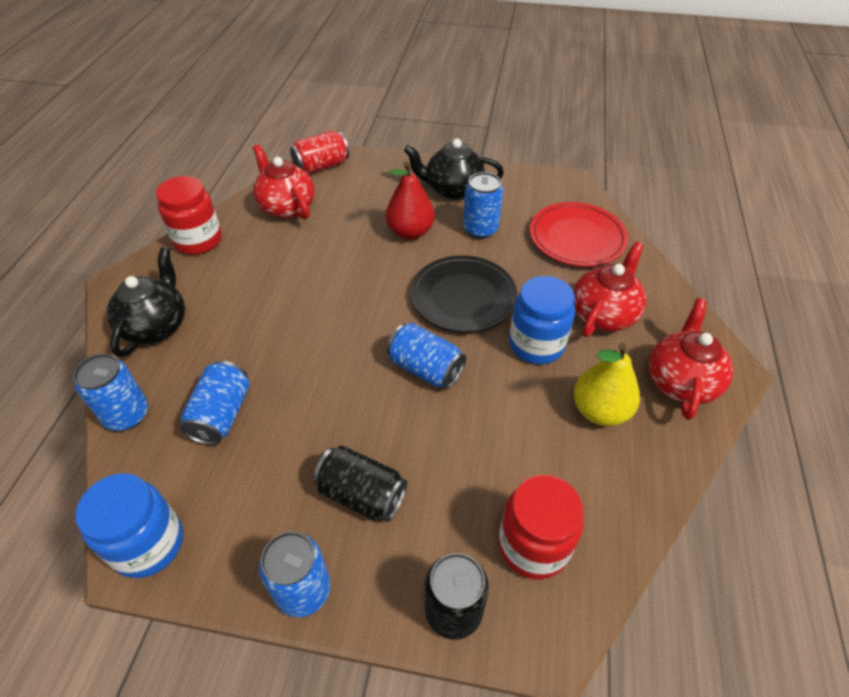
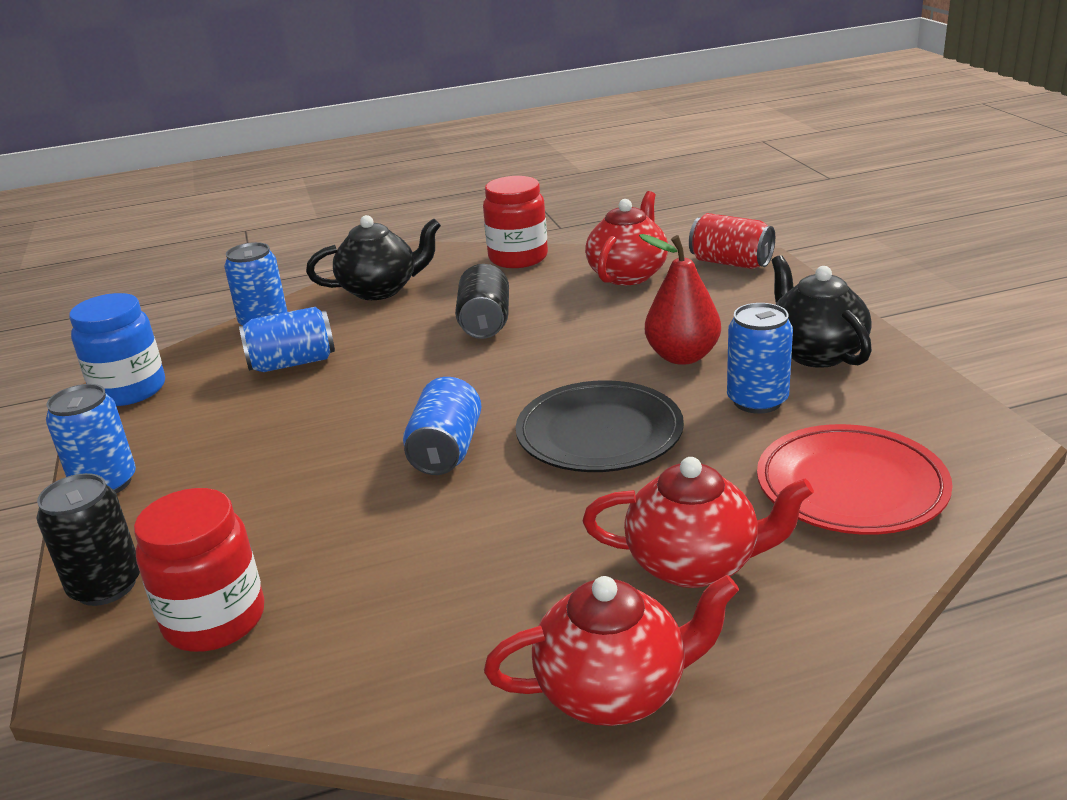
camera: 65 degrees right, 20 degrees down
(362, 494) = (234, 475): black can -> black can (485, 323)
(536, 344) = (565, 520): blue jar -> none
(599, 411) = (481, 616): yellow pear -> none

